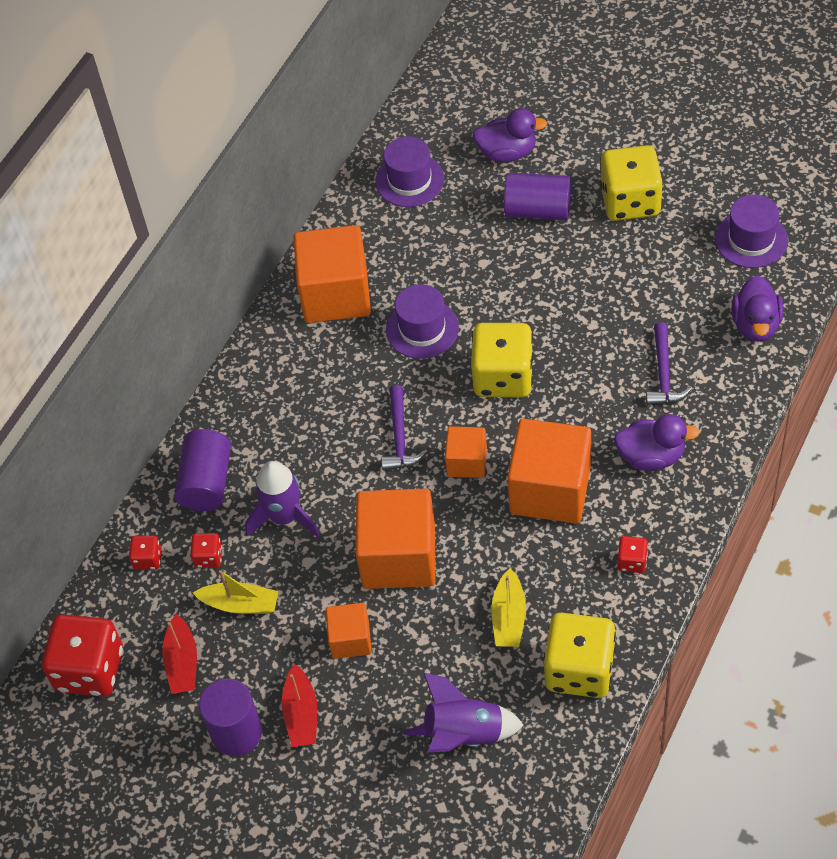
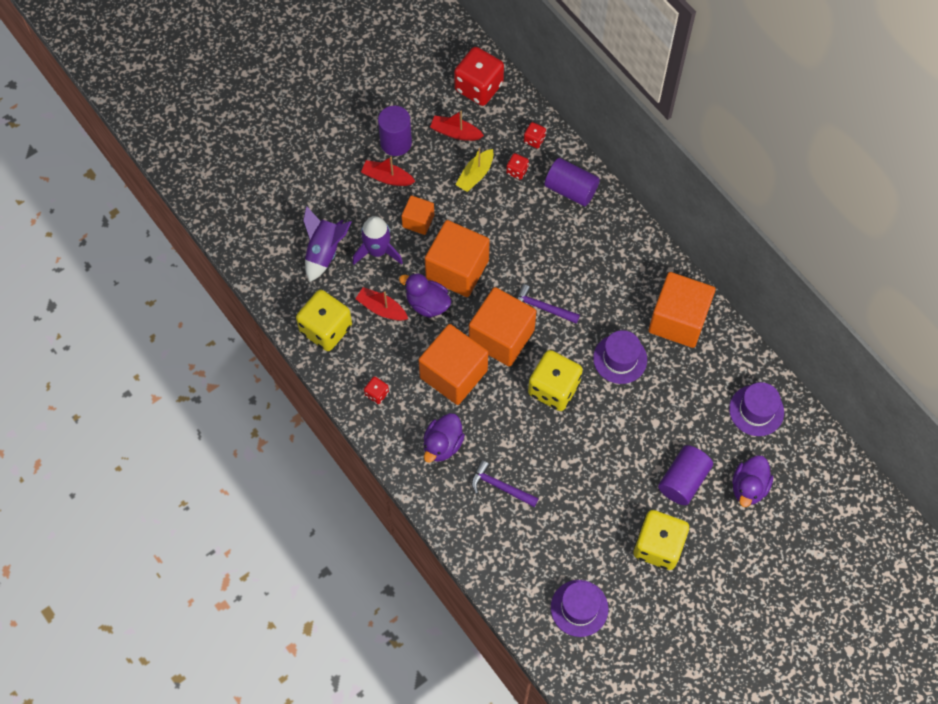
camera: 110 degrees right, 10 degrees up
(284, 517) = (521, 220): purple rocket -> purple rocket (377, 251)
(467, 462) = (501, 337): orange cube -> orange cube, size x1.88
(509, 617) = (381, 308): yellow boat -> red boat
(755, 324) = (505, 567): purple duck -> purple duck (427, 303)

